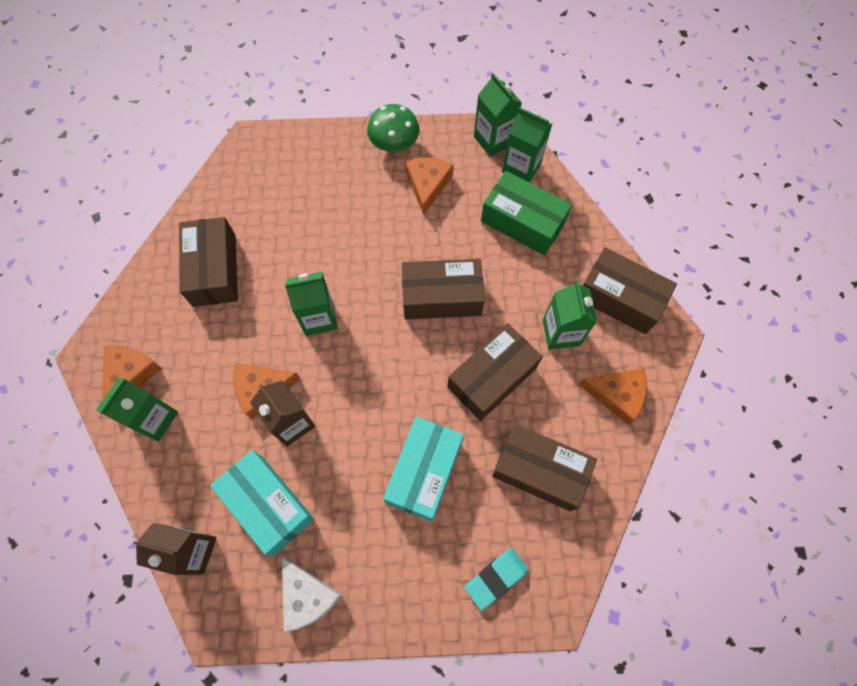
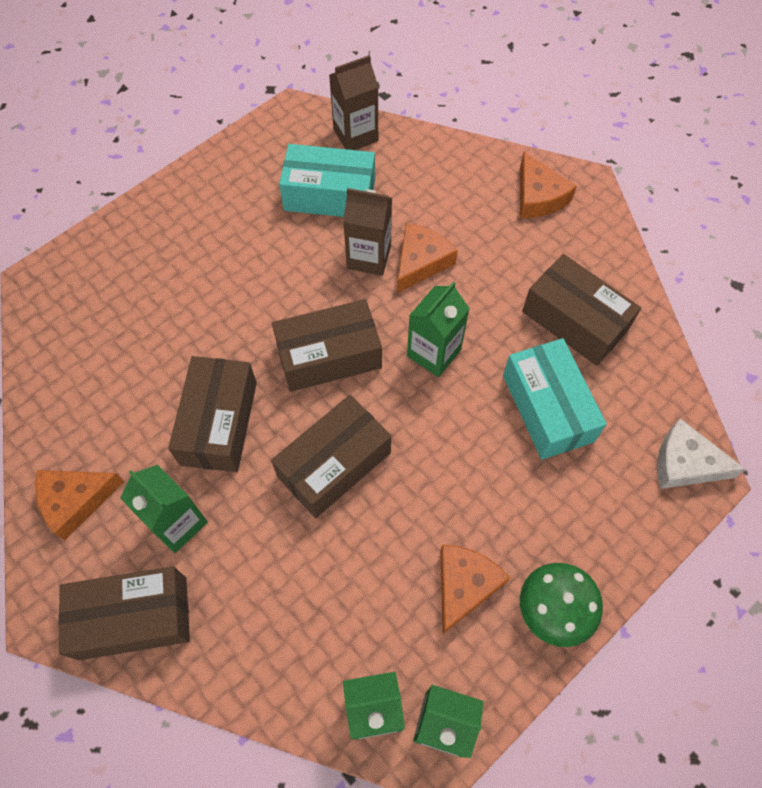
camera: 140 degrees right, 5 degrees down
(154, 419) = (481, 184): green carton -> none
(307, 596) = (244, 166): white cheese -> white cheese (685, 463)
(424, 472) = (221, 301): turquoise box -> turquoise box (547, 408)
(427, 185) = (464, 585): orange cheese -> orange cheese turned 120 degrees counterclockwise
(496, 578) = (100, 272): turquoise eraser -> none
(522, 222) = (314, 627): green box -> none
(539, 470) = (114, 375): brown box -> brown box (329, 356)

